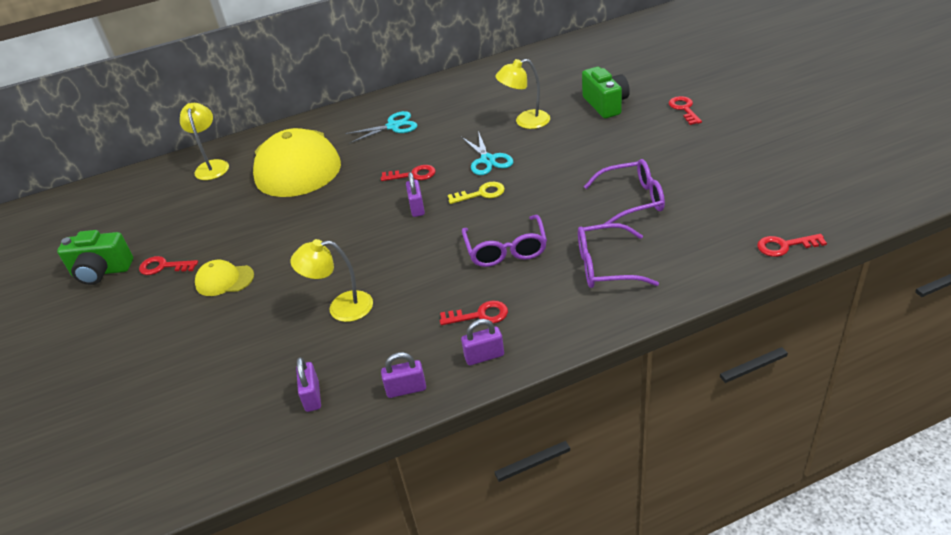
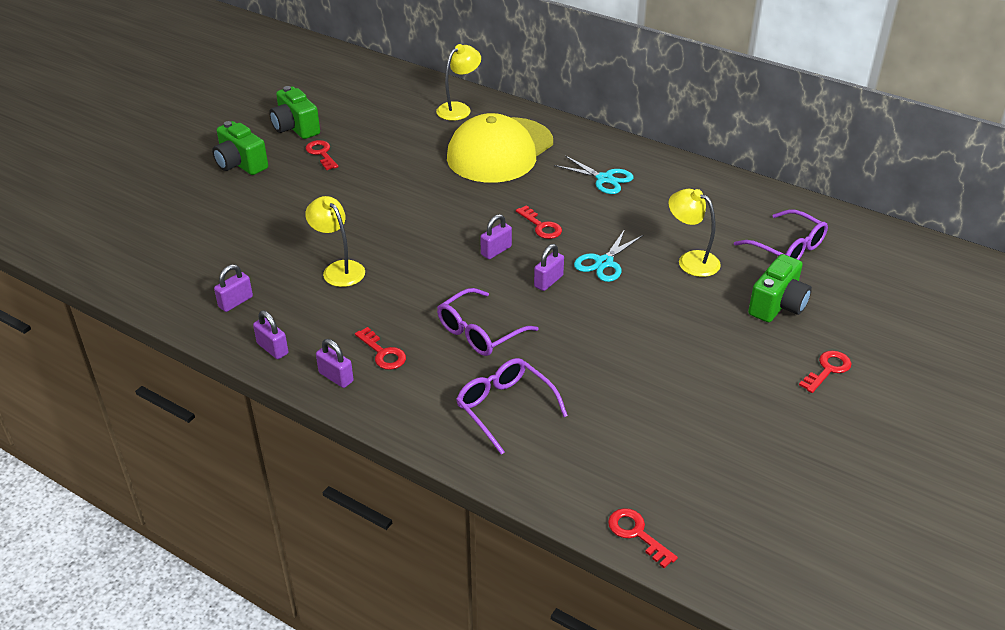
camera: 50 degrees right, 0 degrees up
(105, 328) = (240, 164): none -> green camera
(224, 280) = (328, 192): yellow cap -> none
(481, 194) = (548, 281): yellow key -> purple padlock
(632, 200) = (623, 389): purple glasses -> purple glasses (787, 248)

